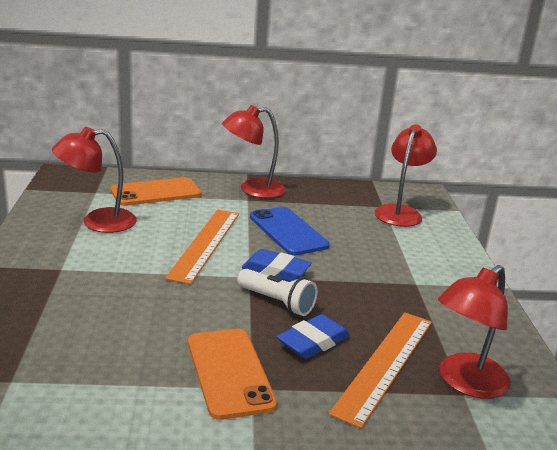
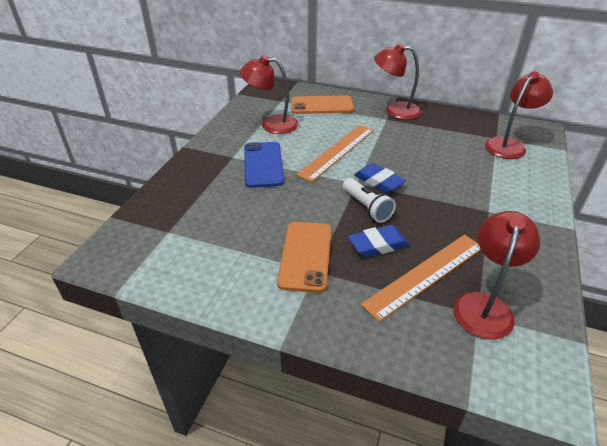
camera: 25 degrees right, 15 degrees up
(288, 231) = (404, 150): blue phone -> blue phone (263, 164)
(465, 383) = (484, 305): red lamp -> red lamp turned 135 degrees clockwise

